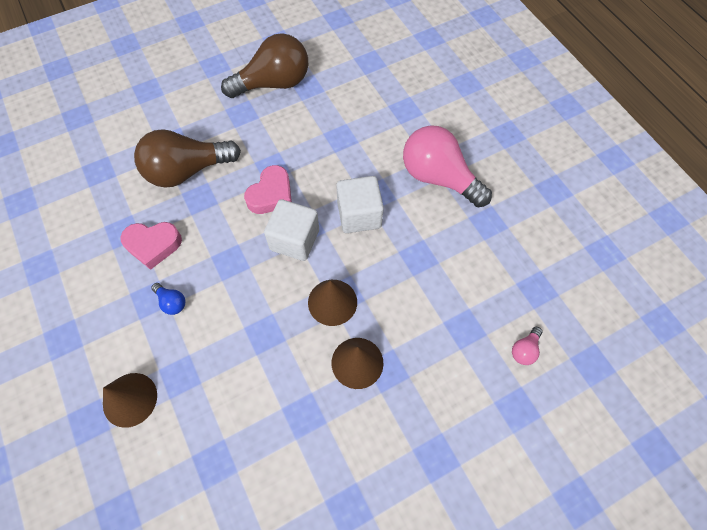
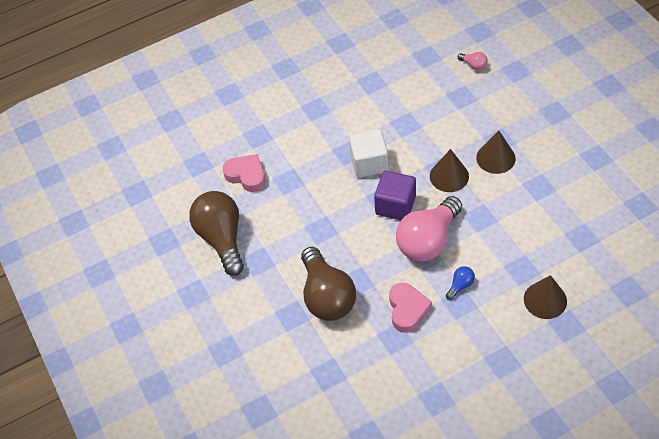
camera: 85 degrees left, 10 degrees down
(271, 194) = (351, 227): pink heart -> pink heart (246, 175)
(294, 240) = (395, 205): white cube -> purple cube
(438, 178) = (330, 112): pink light bulb -> pink light bulb (428, 240)

